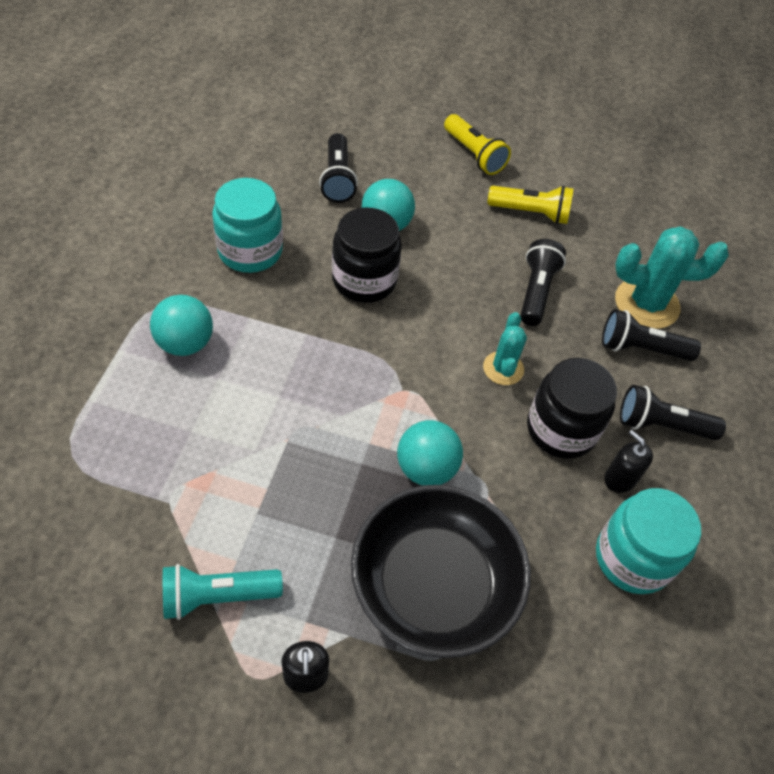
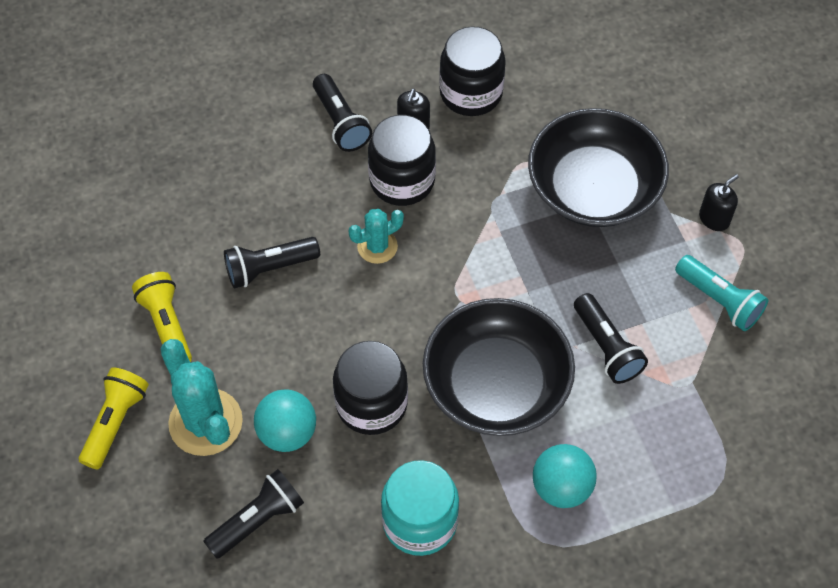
camera: 120 degrees left, 5 degrees up
(307, 362) = (496, 384): none -> black bowl
(426, 468) = (514, 243): turquoise ball -> none
(632, 558) = (471, 93): turquoise jar -> black jar
(641, 348) = (271, 167): black flashlight -> black flashlight (606, 347)
(646, 304) = (215, 184): turquoise cactus -> turquoise cactus (205, 422)

